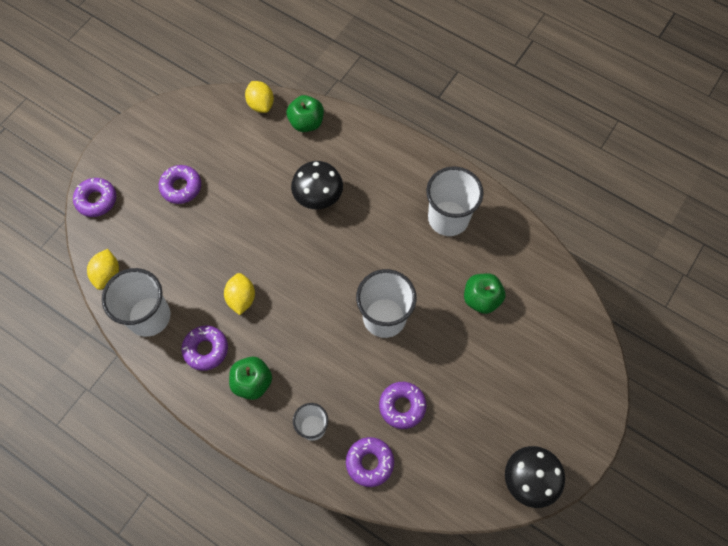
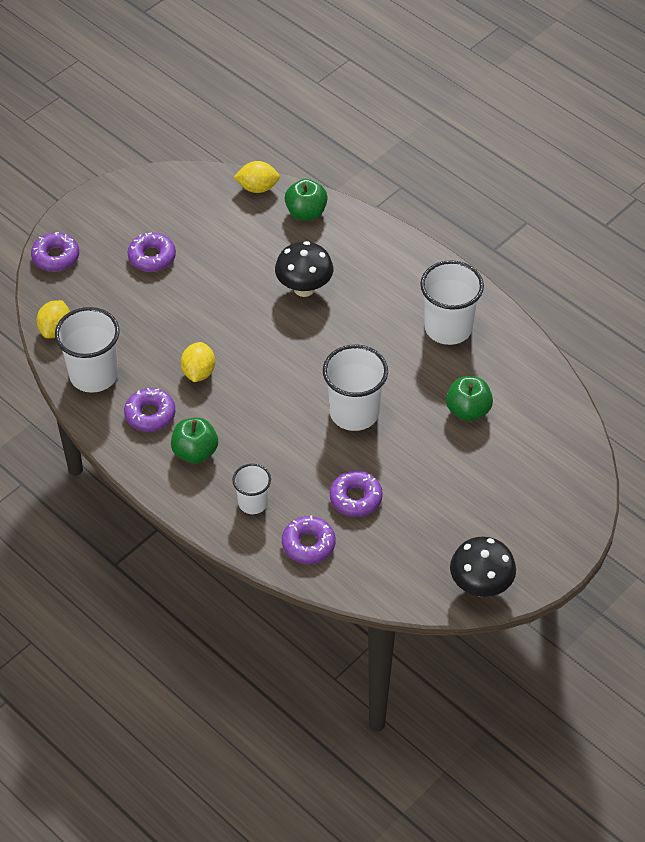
camera: 10 degrees right, 15 degrees down
(261, 104) = (257, 188): yellow lemon -> yellow lemon turned 75 degrees counterclockwise

